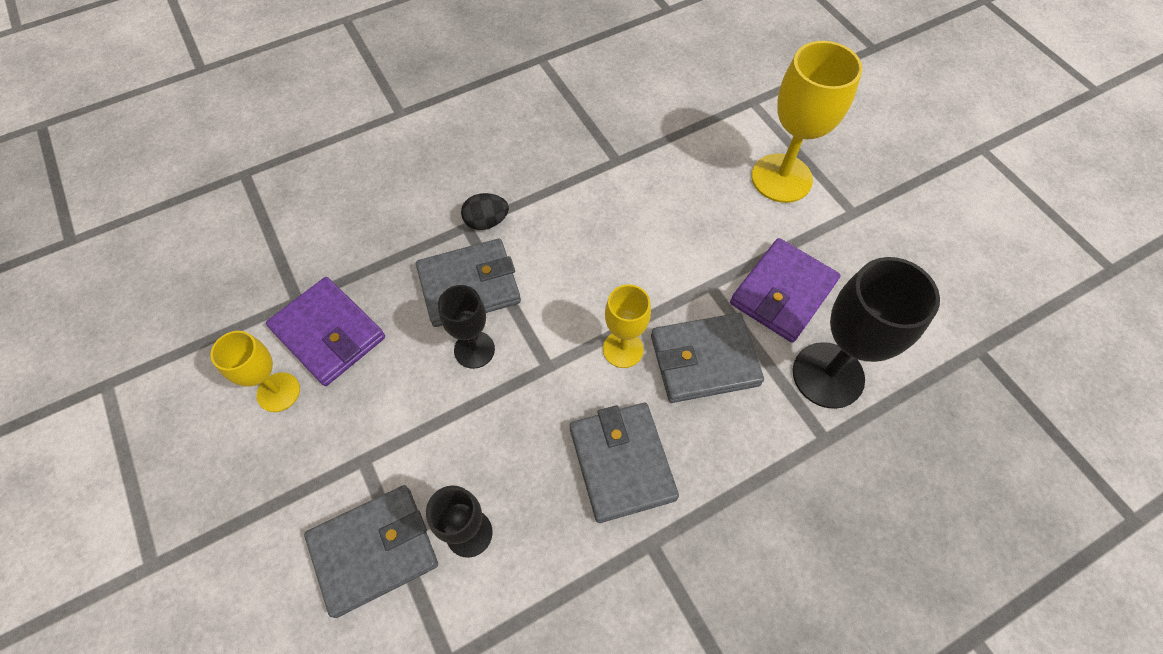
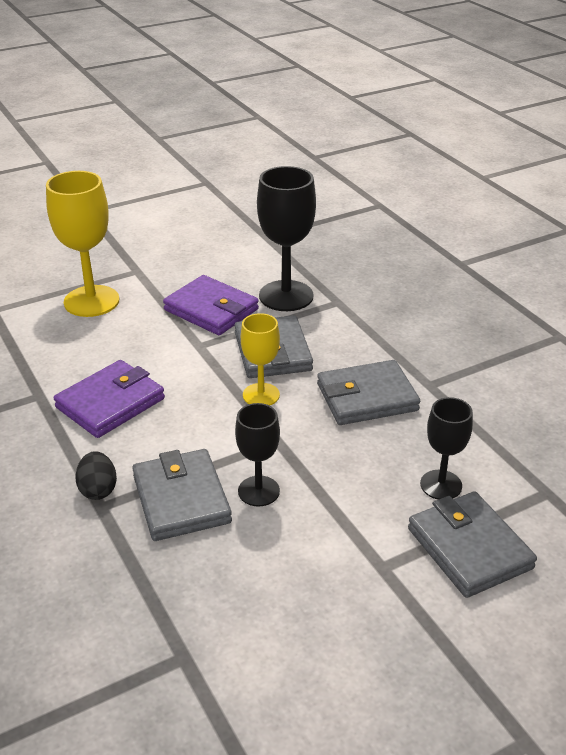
camera: 90 degrees left, 25 degrees down
(278, 392) = (310, 654): yellow goblet -> none
(328, 334) = (234, 616): purple wallet -> purple wallet (110, 403)

